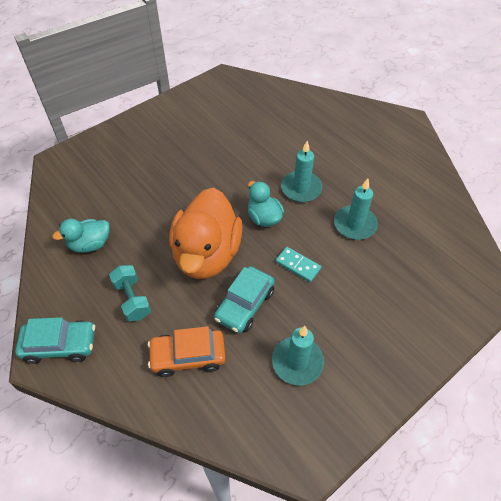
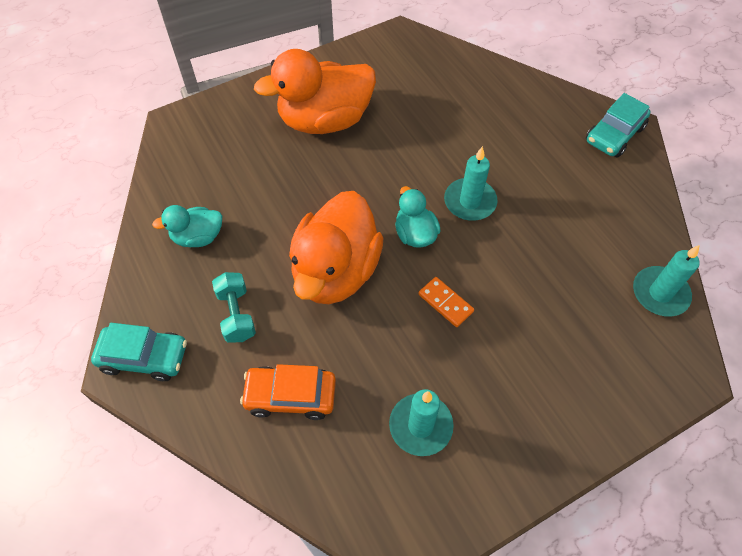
camera: 10 degrees right, 5 degrees up
(177, 144) = (324, 120): none -> orange duck
(244, 305) = (370, 343): turquoise car -> turquoise car (614, 134)
(298, 265) = (445, 303): turquoise domino -> orange domino
(355, 224) = (529, 260): turquoise candle -> turquoise candle (660, 293)

